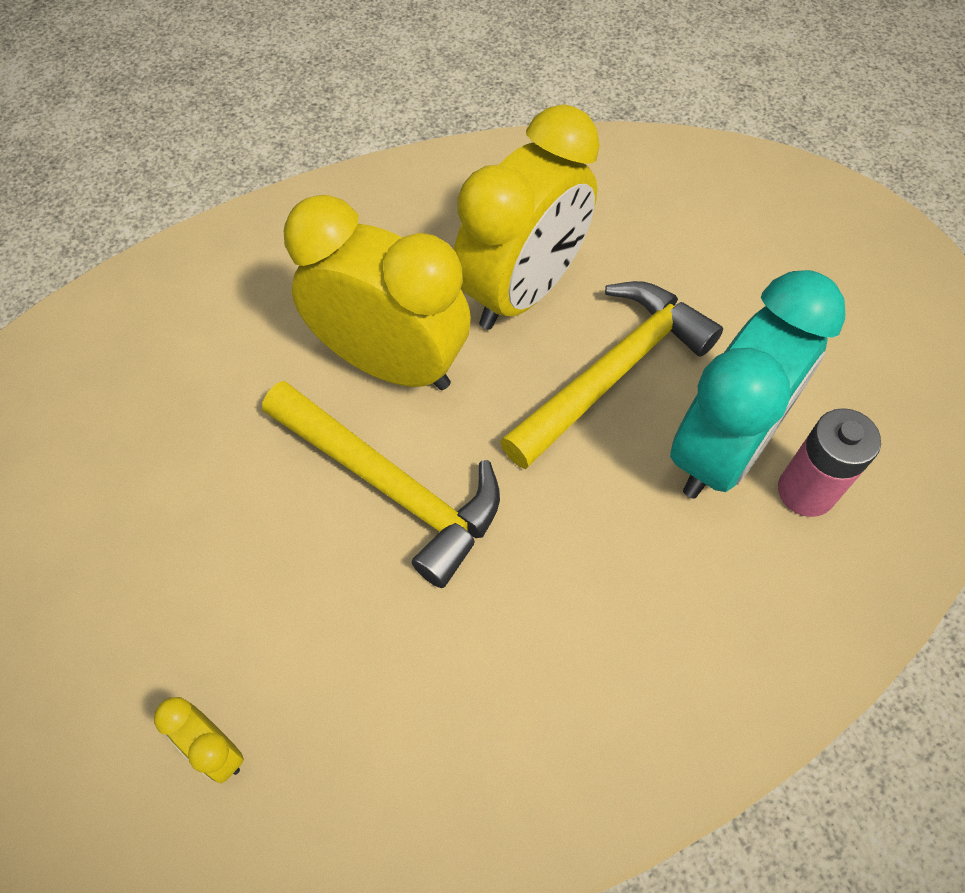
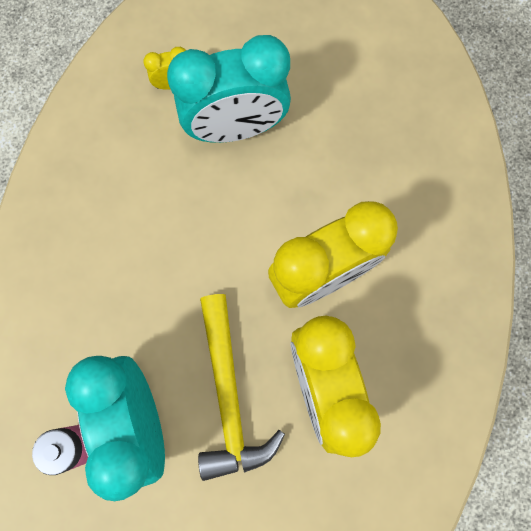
camera: 125 degrees right, 15 degrees up
(242, 597) = (235, 128): none -> turquoise clock
(390, 485) = (245, 228): yellow hammer -> none

